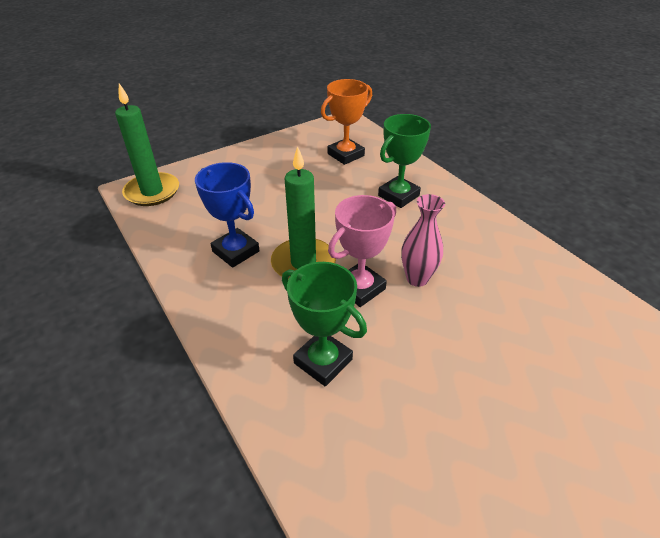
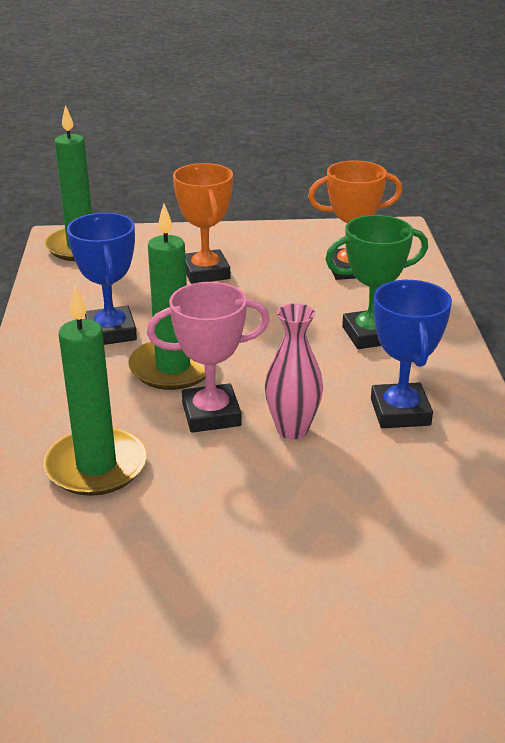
camera: 30 degrees right, 10 degrees down
(259, 184) = (206, 272): none -> orange trophy
(323, 361) = (96, 466): green trophy -> green candle
(463, 242) = (400, 412): none -> blue trophy

